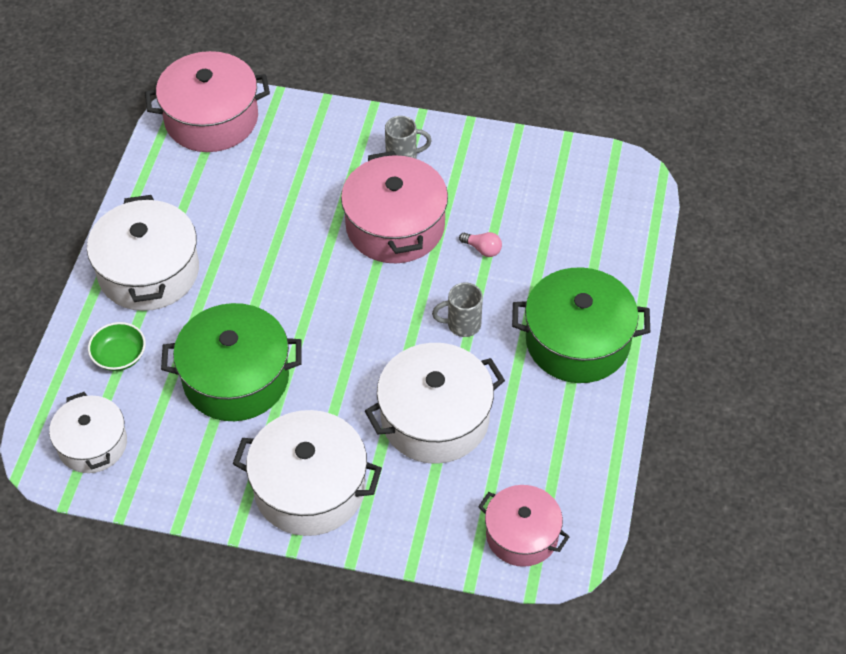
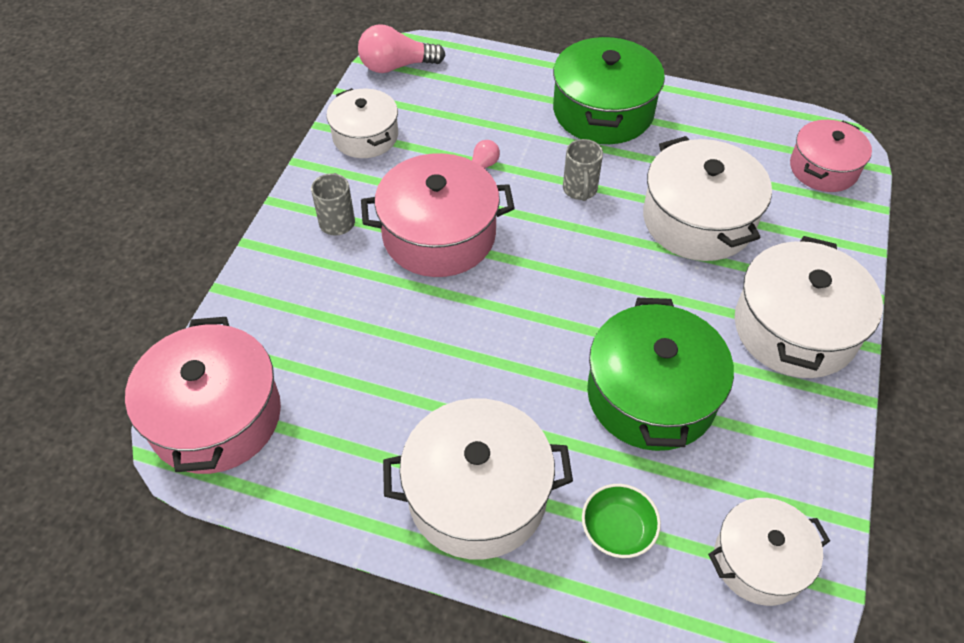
camera: 85 degrees left, 0 degrees up
(509, 161) = (365, 136): none -> white pot
(613, 172) = (396, 66): none -> pink light bulb

